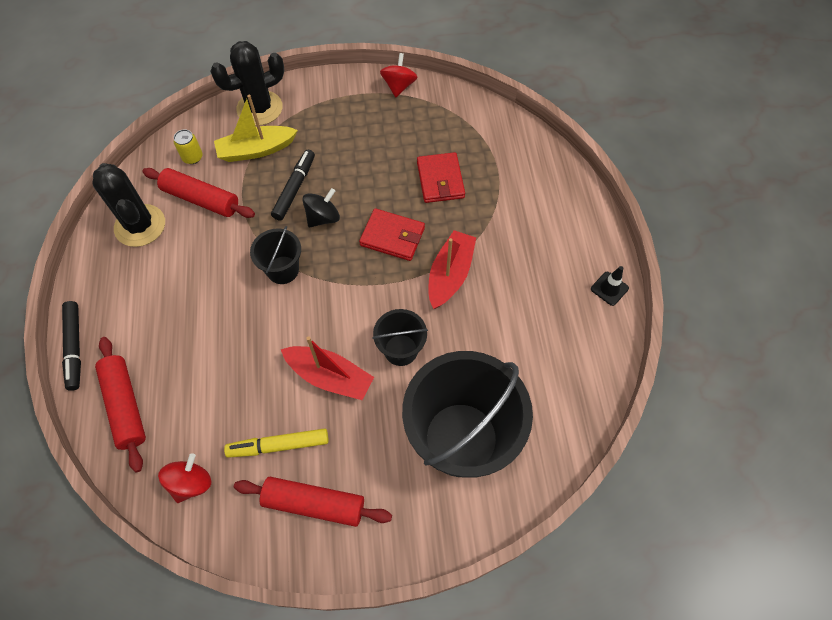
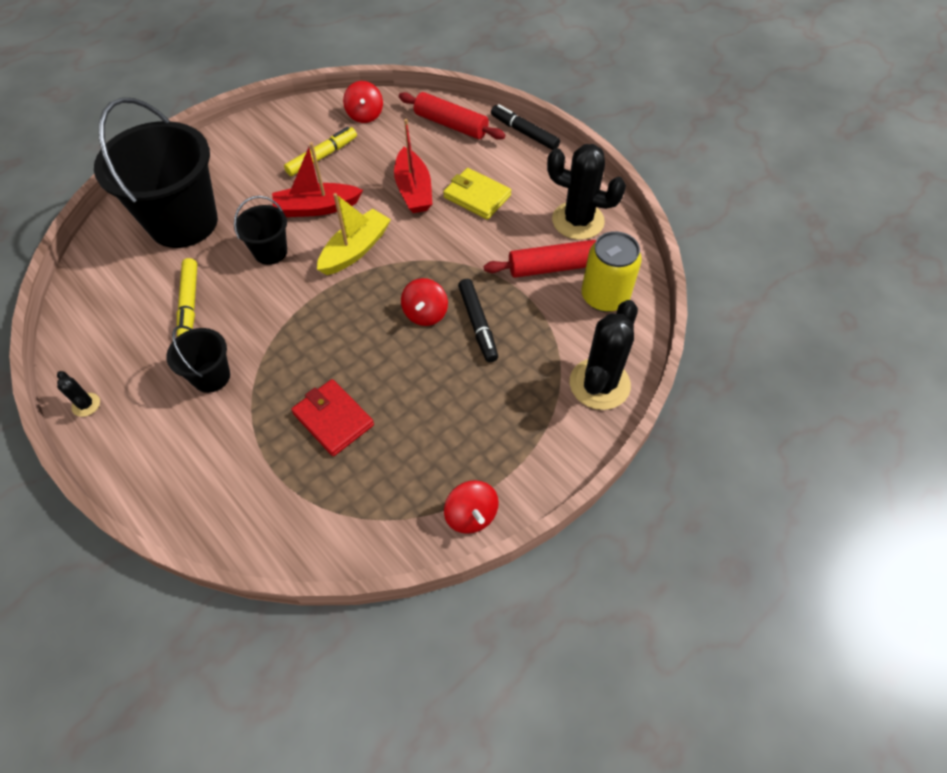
camera: 145 degrees right, 5 degrees down
(188, 299) = (477, 196): none -> yellow wallet
(192, 157) = (604, 296): yellow can -> yellow can, size x1.95
(256, 150) = (553, 338): yellow boat -> yellow boat (355, 250)
(283, 270) = (421, 254): black bucket -> black bucket (211, 376)
(314, 504) = (272, 143): red rolling pin -> none
(323, 218) = (425, 313): black spinning top -> red spinning top
(392, 237) = (343, 333): red wallet -> none
(450, 274) = (262, 331): red boat -> red boat (413, 190)
(495, 336) = (190, 303): none -> yellow marker
(609, 288) = (86, 405): black traffic cone -> black cactus

